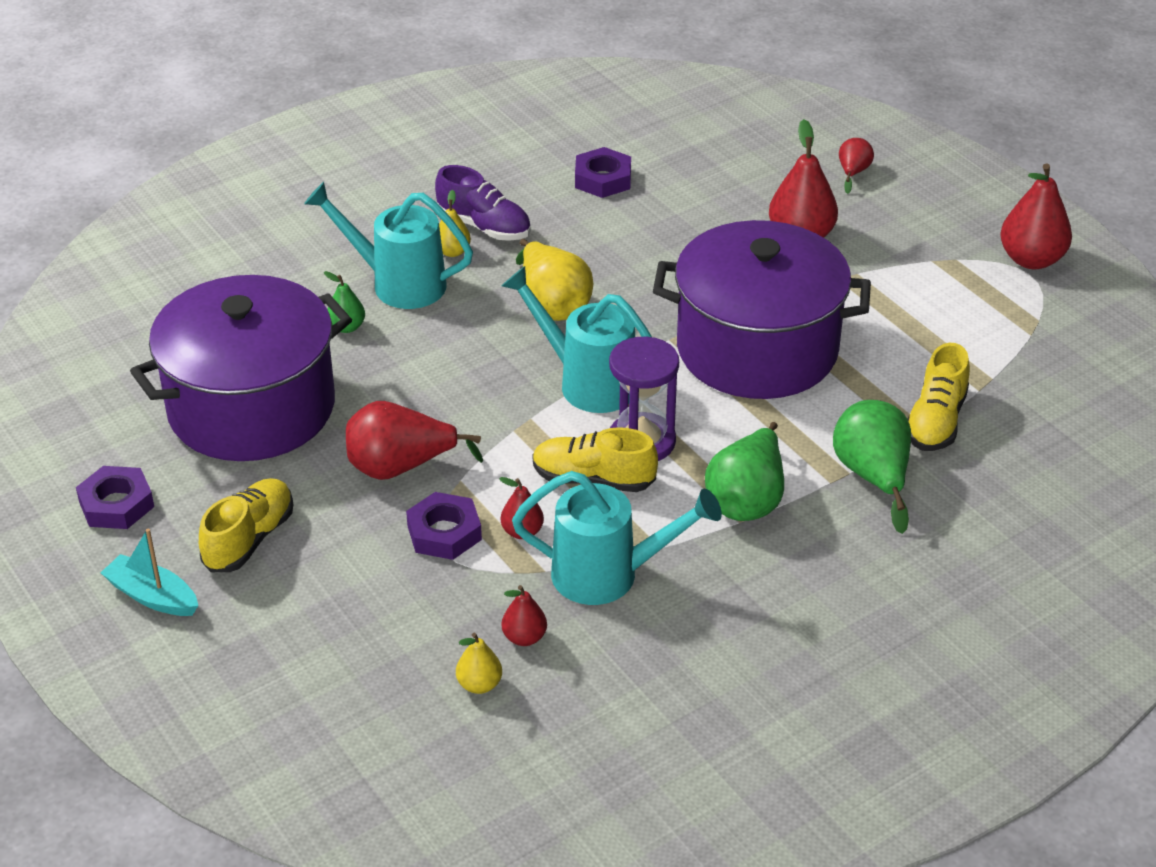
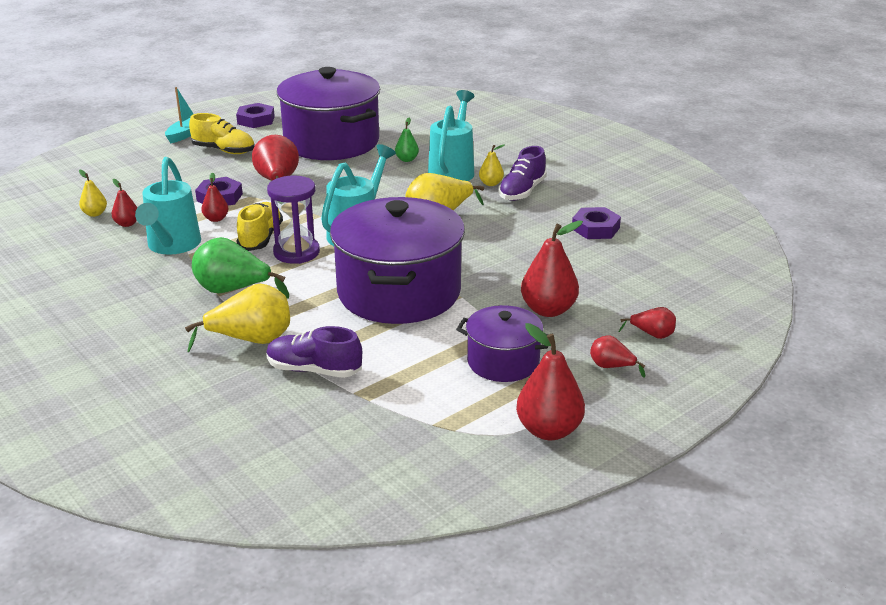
camera: 85 degrees right, 10 degrees down
(873, 477) = (251, 340): green pear -> yellow pear
(910, 278) = (503, 362): none -> purple pot
(916, 207) = (611, 367): none -> red pear
(936, 421) = (314, 370): yellow shoe -> purple shoe

